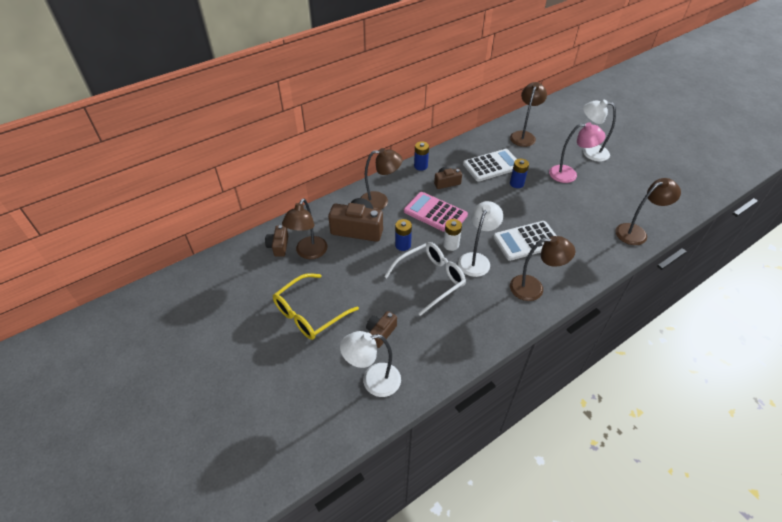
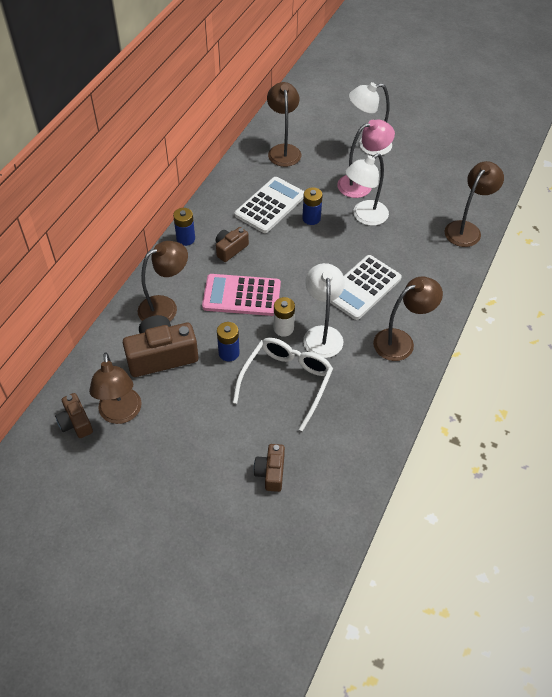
camera: 30 degrees left, 5 degrees up
(309, 314) = (173, 490): yellow glasses -> none
(373, 381) = (297, 532): white lamp -> white lamp (364, 216)

